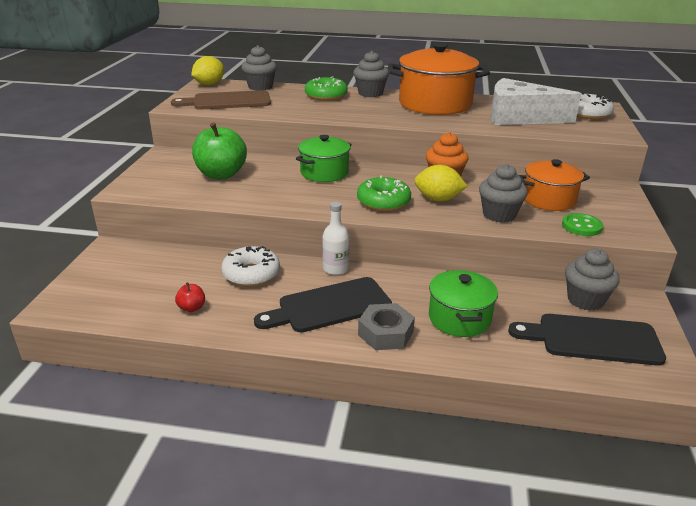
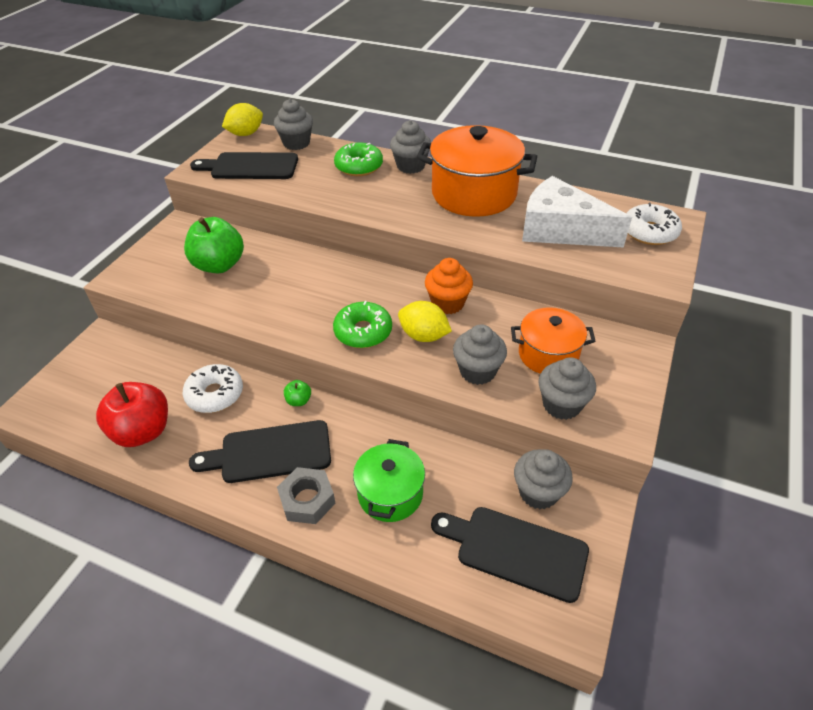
camera: 15 degrees right, 15 degrees up
(192, 308) = (143, 431): red apple -> red apple, size x2.31
(227, 101) = (250, 166): brown cutting board -> black cutting board
(324, 173) = (324, 275): green pot -> none
(335, 269) = (299, 400): white bottle -> green apple
(581, 226) = (561, 405): green button -> grey cupcake

